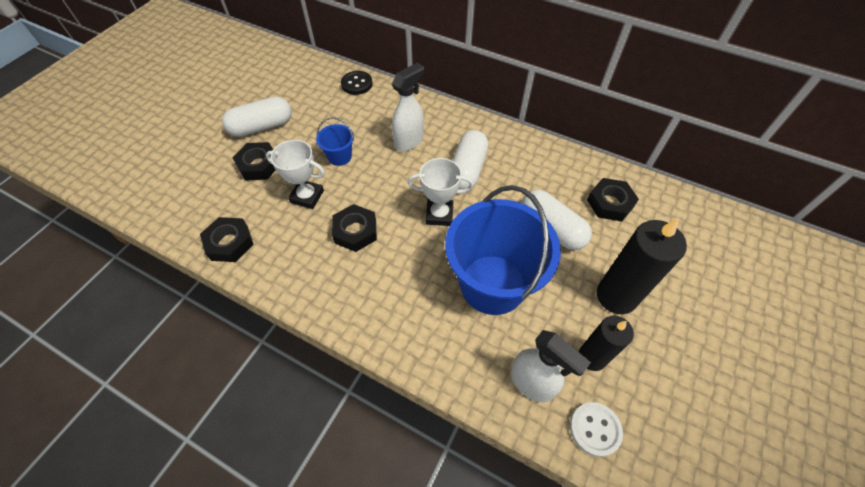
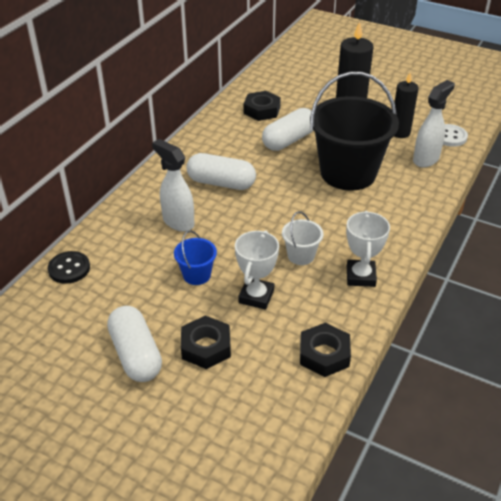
camera: 90 degrees left, 15 degrees down
(355, 231) = (301, 255): black nut -> white bucket
(439, 215) = (277, 201): white trophy -> white trophy (360, 276)
(493, 284) = (348, 173): blue bucket -> black bucket

